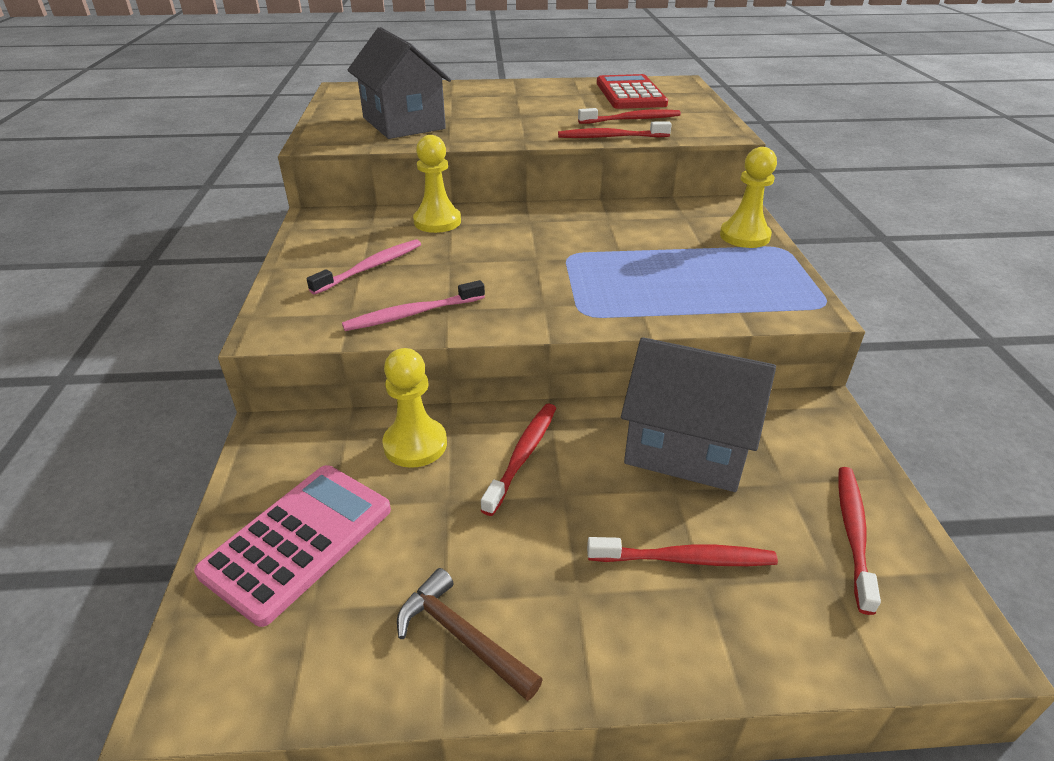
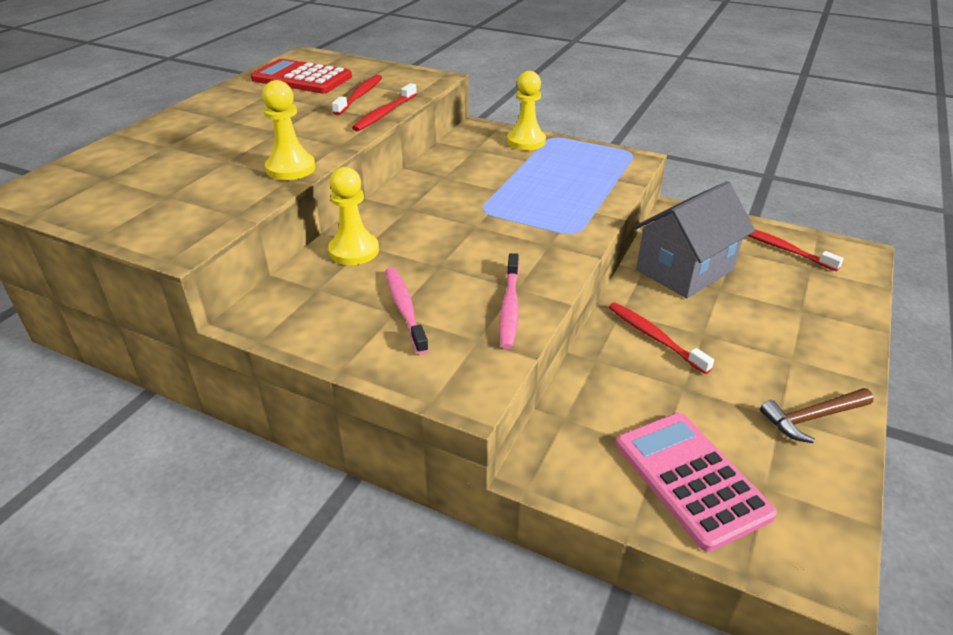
camera: 60 degrees left, 0 degrees up
(403, 123) = (204, 186): grey house -> none
(415, 444) = (610, 385): yellow pawn -> yellow pawn (290, 168)
(685, 559) = (779, 309): red toothbrush -> none

